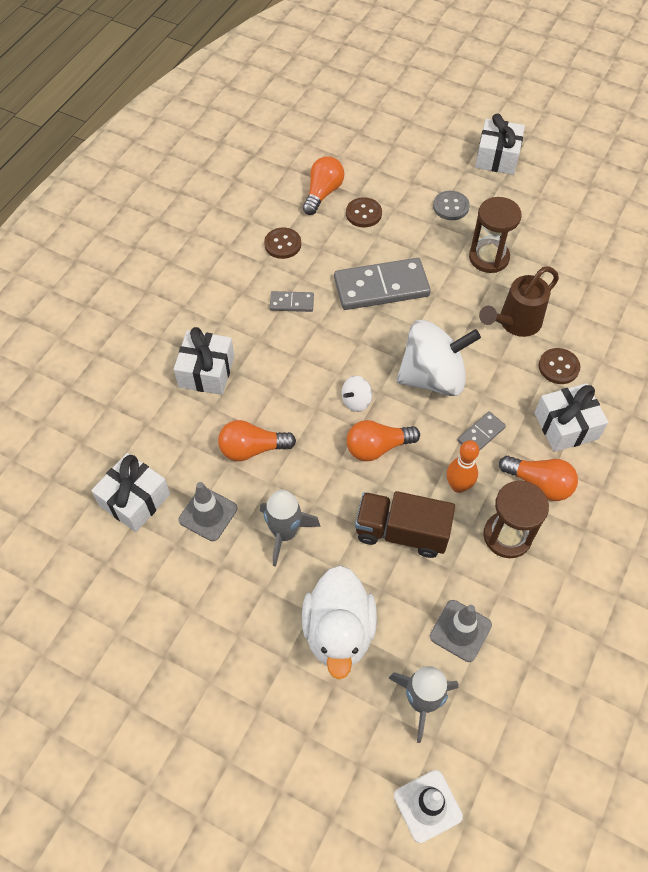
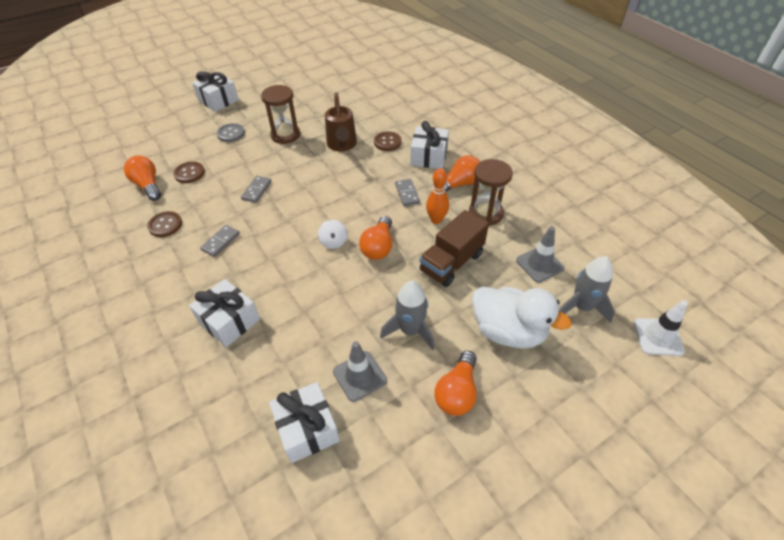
camera: 60 degrees left, 10 degrees down
(252, 449) = (324, 320): orange light bulb -> orange light bulb (457, 392)
(381, 287) = (257, 190): grey domino -> grey domino, size x0.48
(432, 377) = (348, 196): white spinning top -> none

